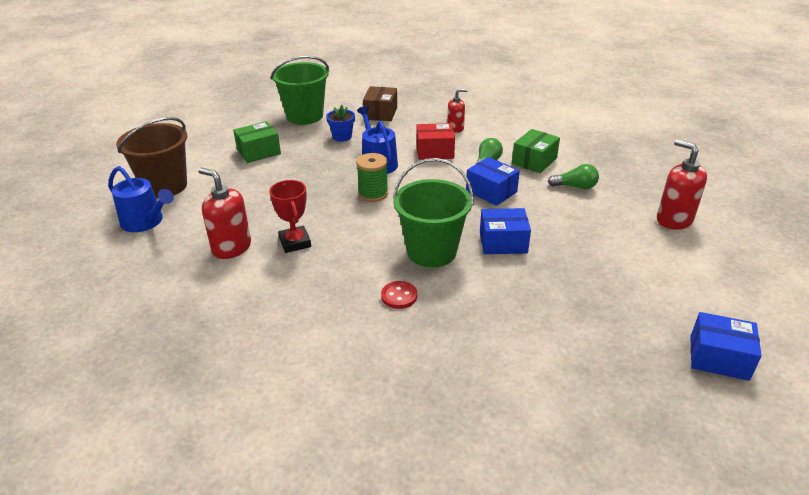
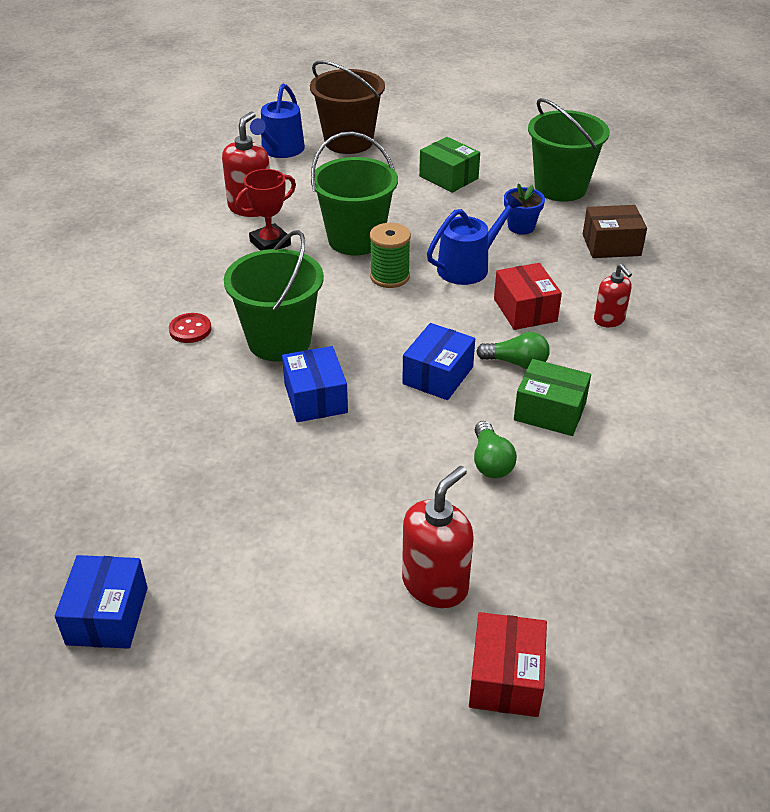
camera: 75 degrees right, 5 degrees up
(316, 201) = (355, 239): none -> green bucket
(735, 209) = (506, 678): none -> red box

